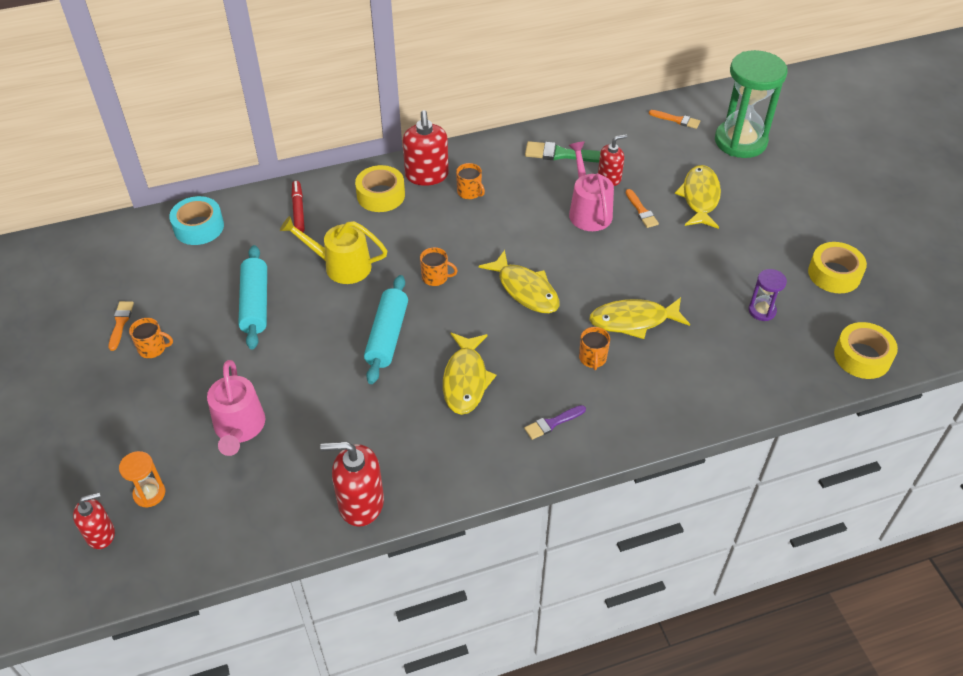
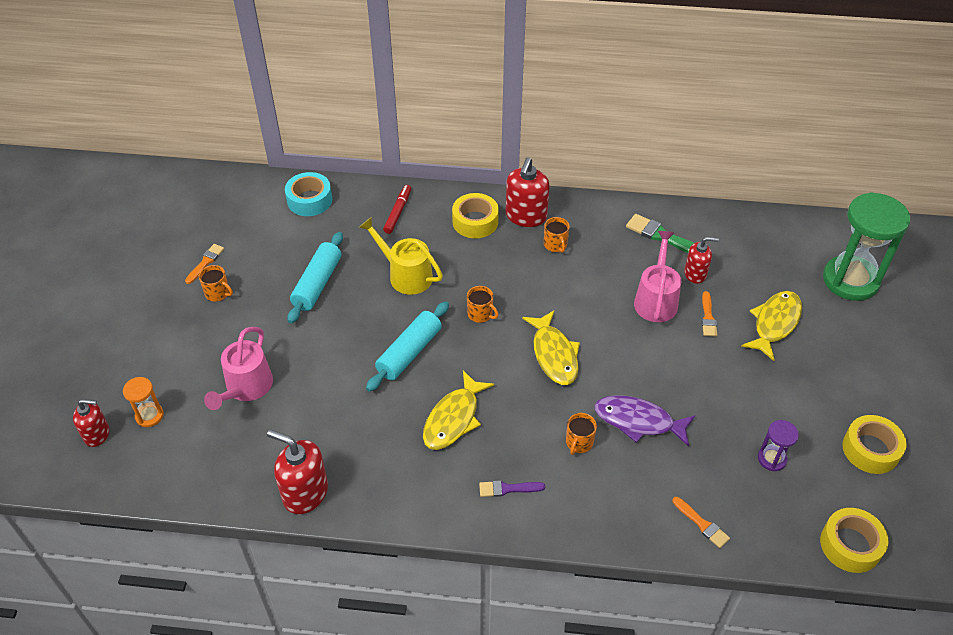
camera: 25 degrees right, 0 degrees up
(633, 320) = (638, 421): yellow fish -> purple fish
(677, 120) = (796, 238): orange brush -> orange brush (702, 524)

